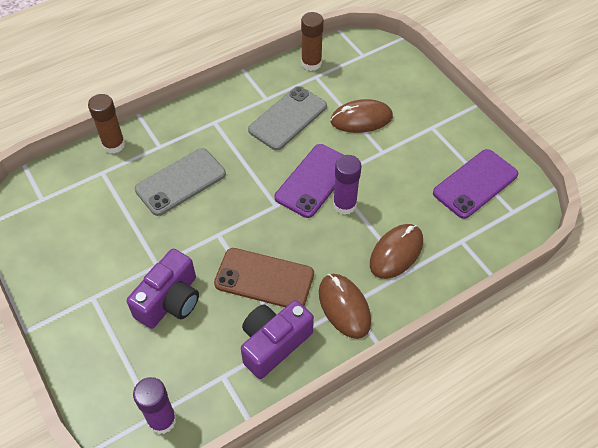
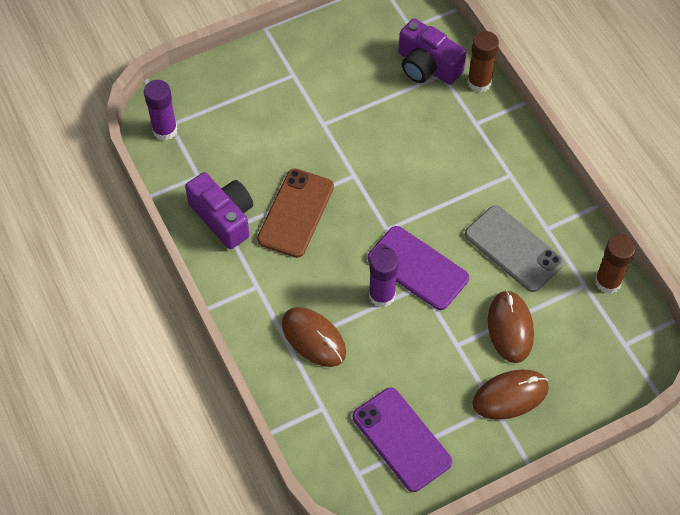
camera: 95 degrees right, 5 degrees up
(170, 300) = (281, 134): purple camera -> purple camera (427, 66)
(180, 182) = (424, 142): grey phone -> none
(344, 307) = (254, 281): brown mouse -> brown mouse (510, 396)

